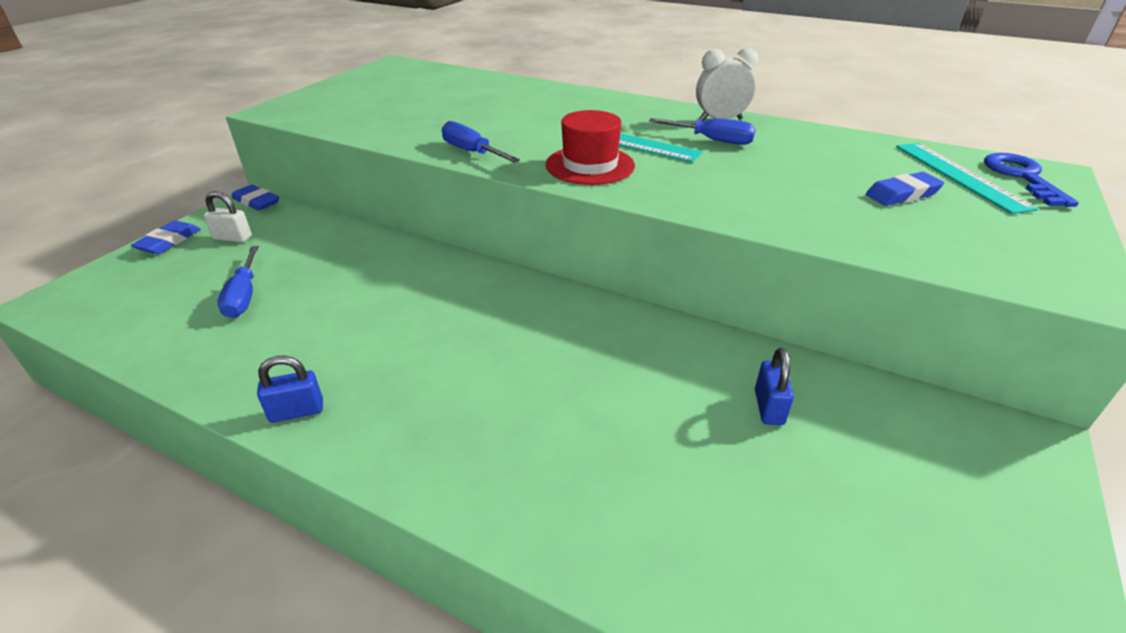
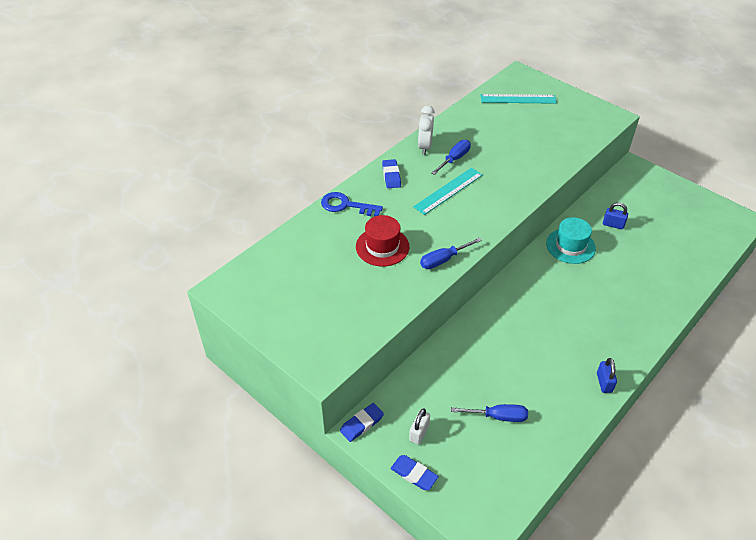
camera: 75 degrees left, 10 degrees up
(590, 165) = (476, 213): red hat -> red hat (382, 247)
(657, 346) = (570, 246): none -> turquoise hat
(902, 194) = (533, 123): blue eraser -> blue eraser (391, 176)
(1022, 177) = (523, 83): blue key -> blue key (346, 205)

